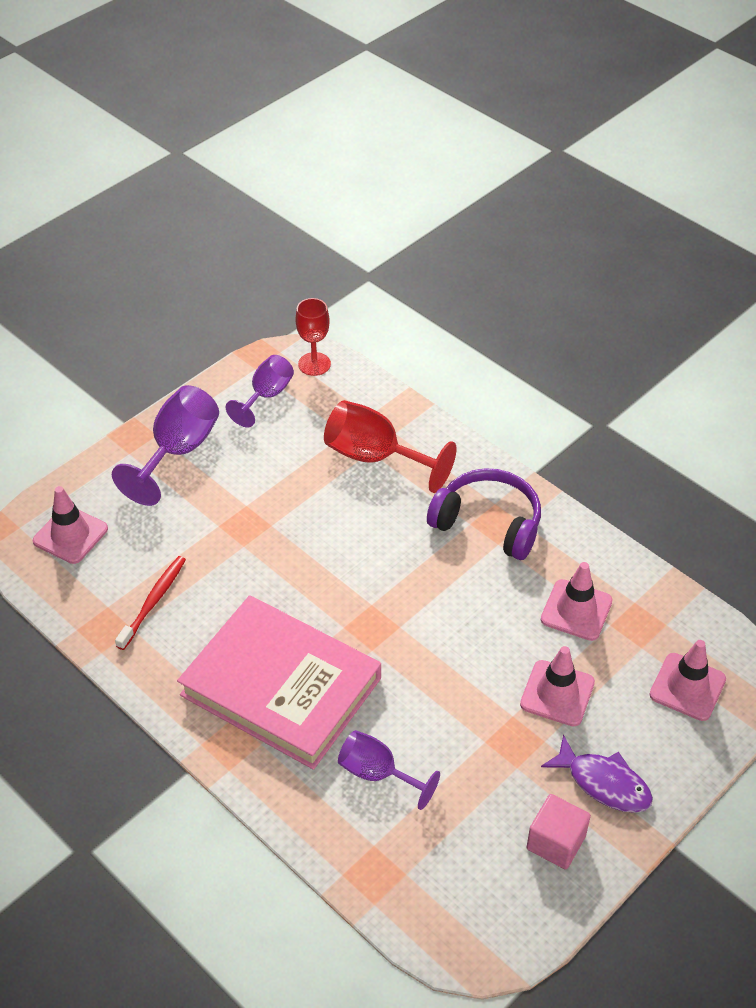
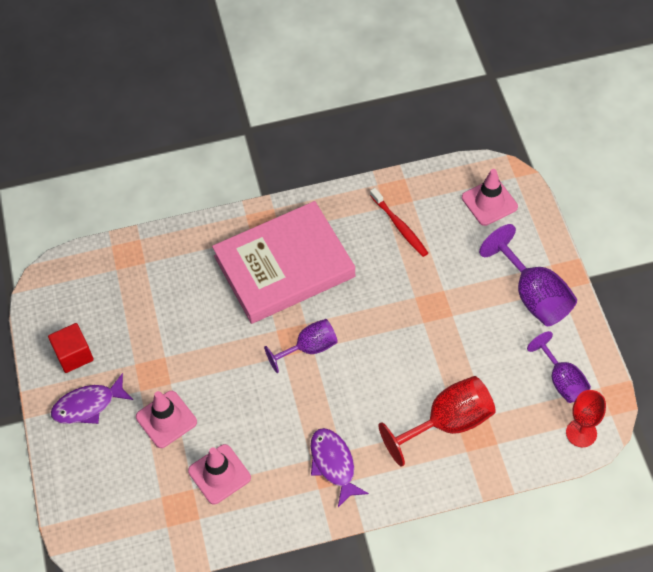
camera: 125 degrees right, 10 degrees up
(378, 774) = (186, 287): purple goblet -> purple goblet (309, 348)
(488, 523) = (333, 464): purple headphones -> purple fish
(556, 842) = (74, 355): pink cube -> red cube
(687, 687) = (112, 504): pink traffic cone -> none

